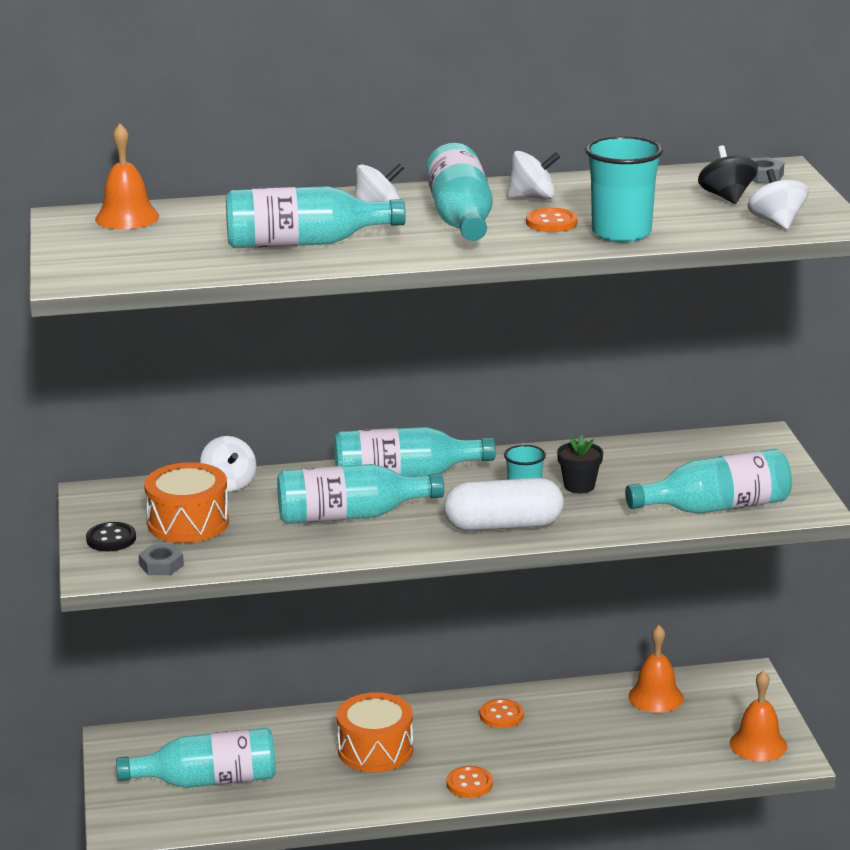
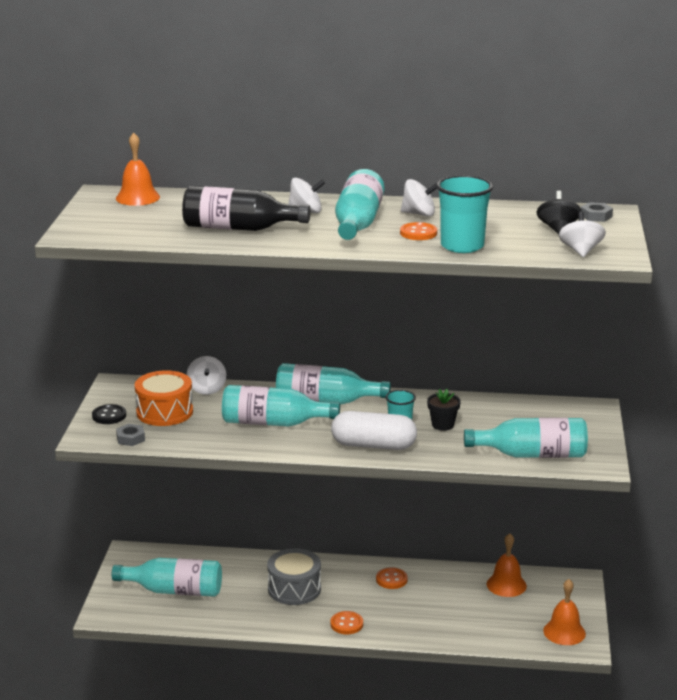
camera: 15 degrees right, 0 degrees up
(304, 243) = (239, 228): turquoise bottle -> black bottle
(375, 750) = (294, 589): orange drum -> grey drum

